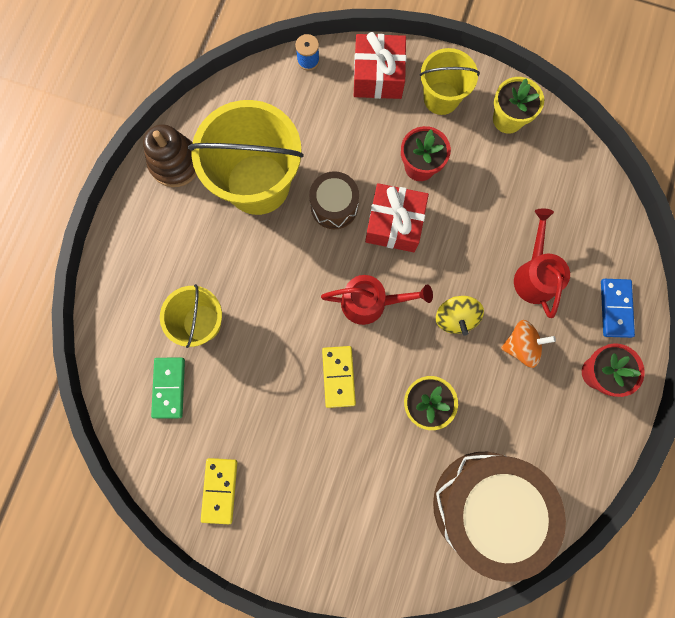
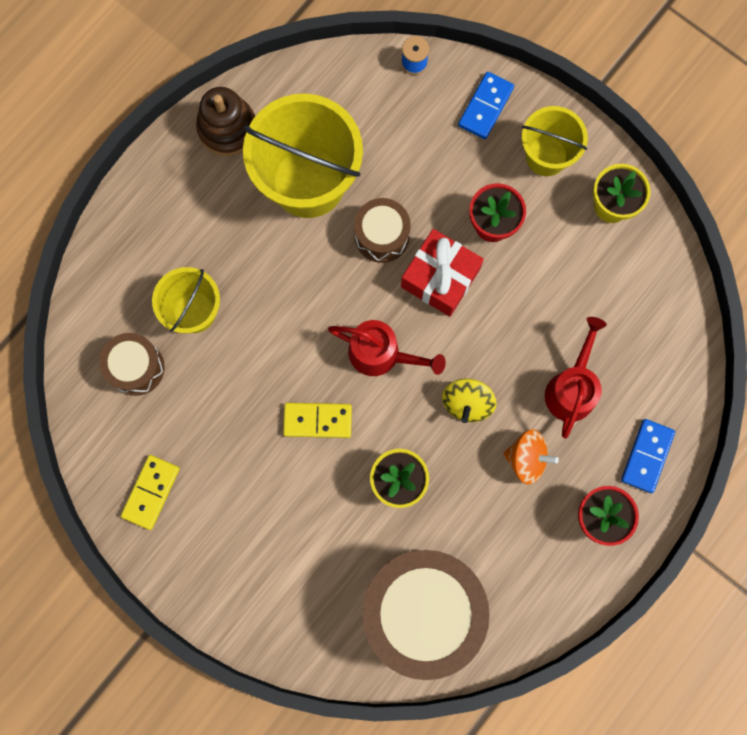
camera: 20 degrees right, 0 degrees up
(169, 388) = (136, 367): green domino -> brown drum
(338, 376) = (317, 420): yellow domino -> yellow domino turned 75 degrees clockwise
(378, 76) = (485, 107): red gift -> blue domino

